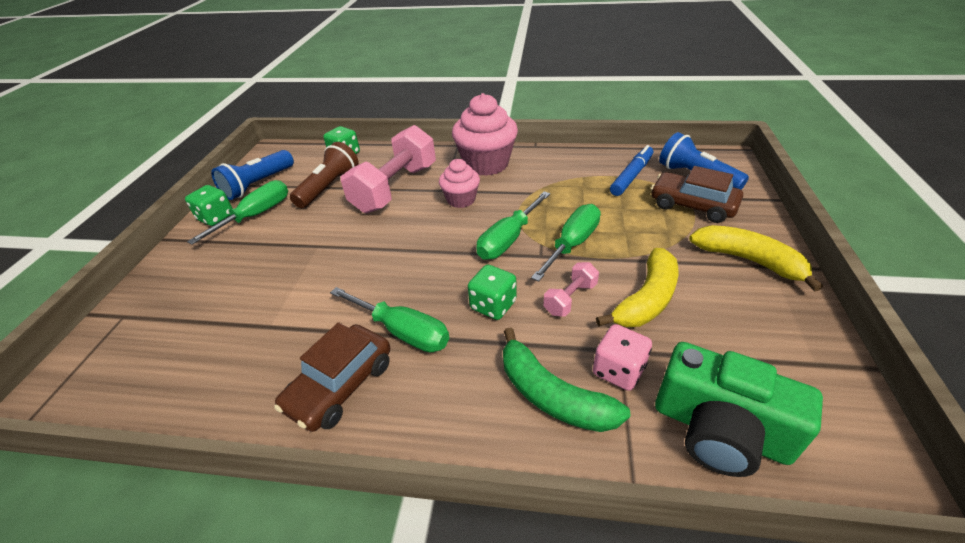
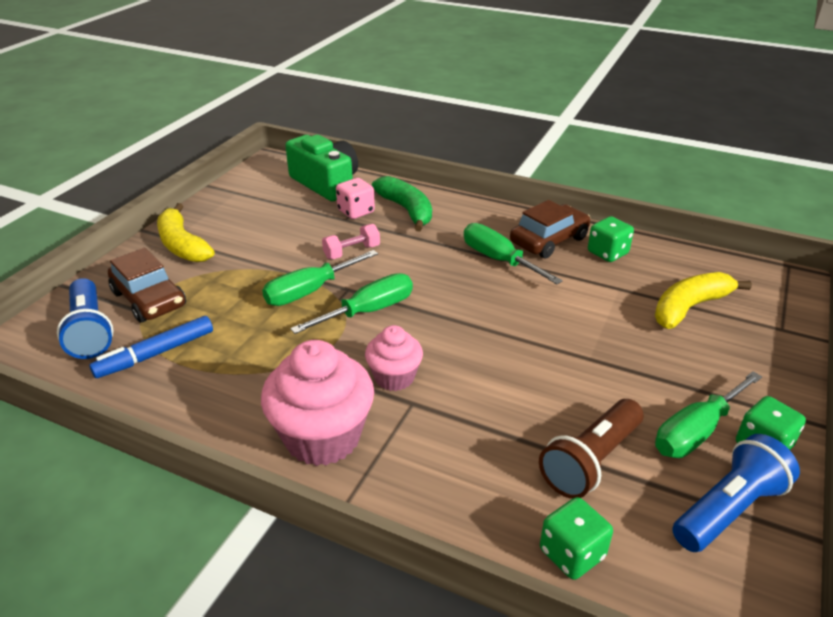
camera: 165 degrees left, 5 degrees down
(395, 188) = (481, 426): pink dumbbell -> none
(493, 305) = (417, 261): green dice -> green dice (607, 253)
(646, 299) = (295, 239): yellow banana -> yellow banana (689, 307)

